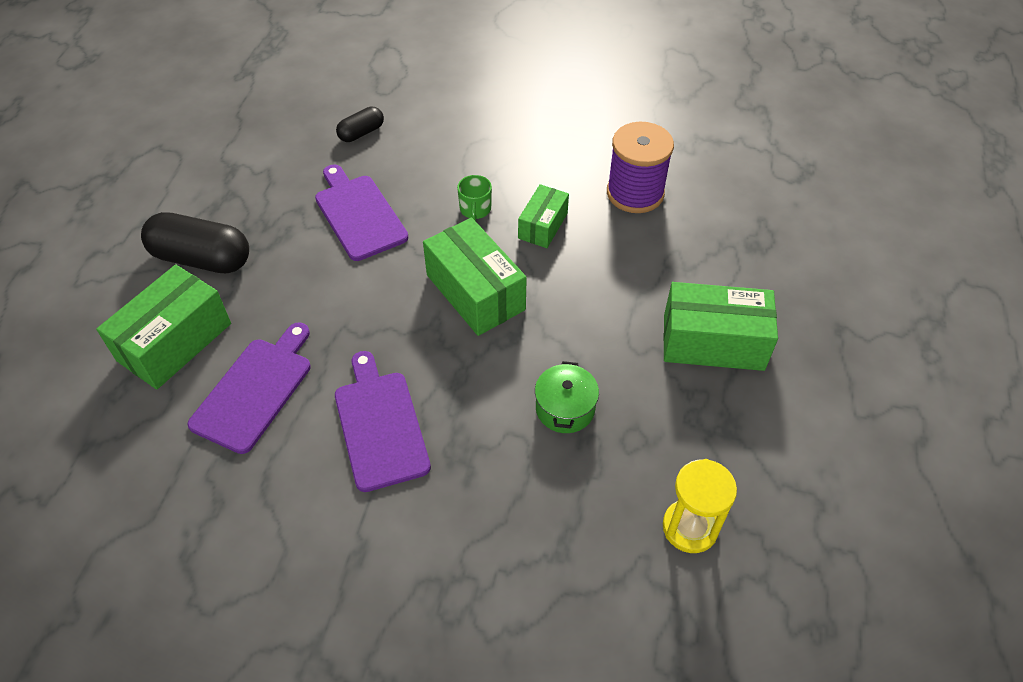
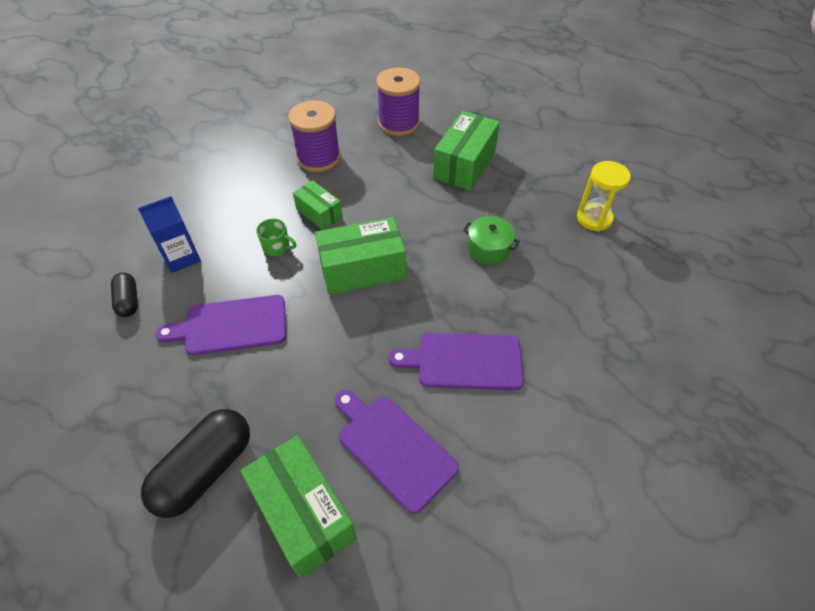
camera: 70 degrees left, 0 degrees up
(428, 145) = (182, 257): none -> blue carton
(752, 248) = (399, 123): none -> purple spool

